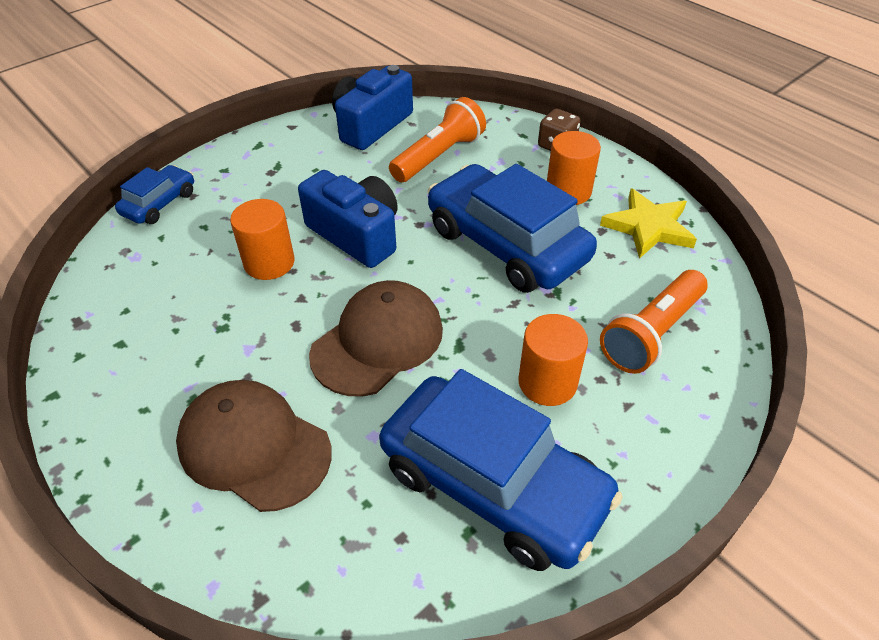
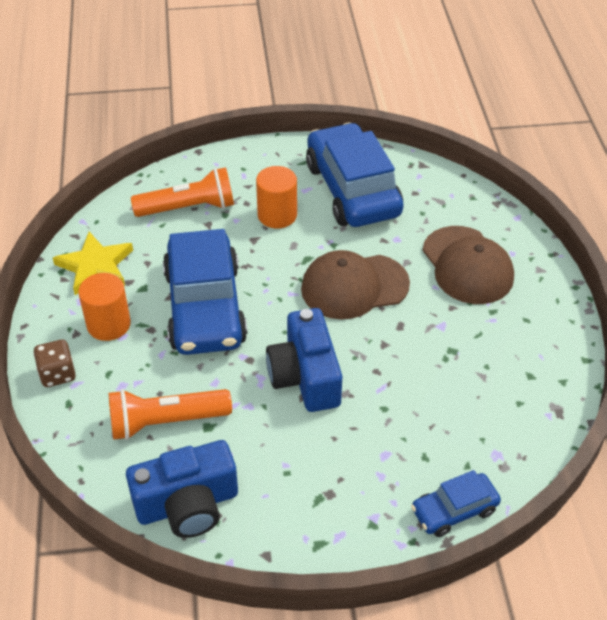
camera: 145 degrees left, 0 degrees up
(269, 263) = (390, 387): orange cylinder -> none

